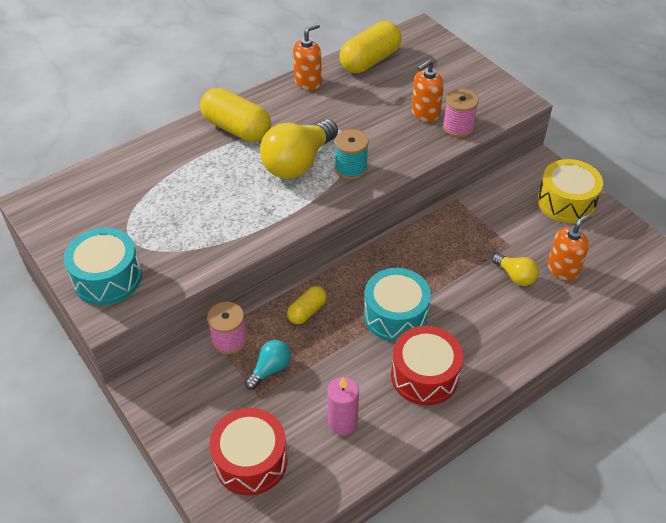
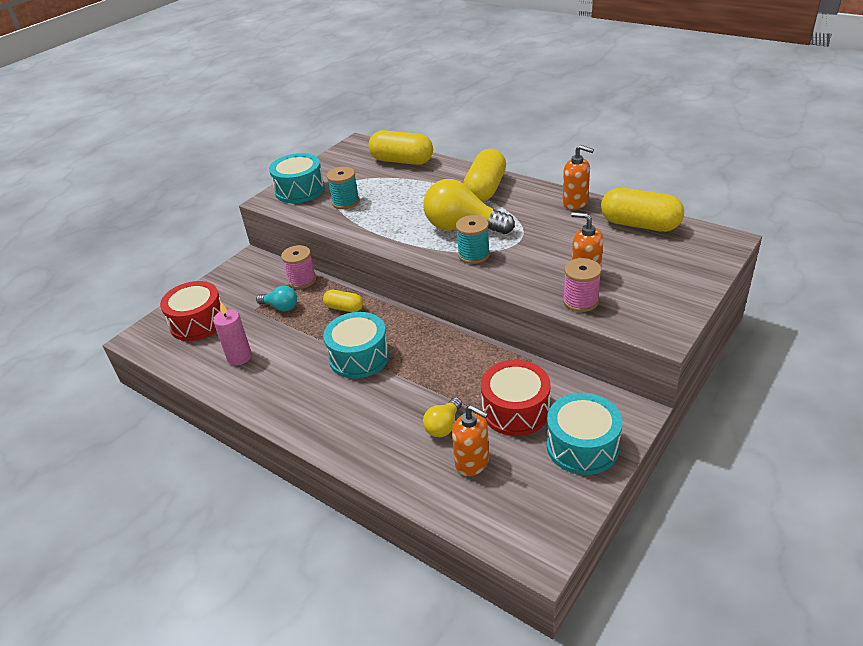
camera: 75 degrees right, 10 degrees down
(118, 174) = (402, 161): none -> yellow capsule
(174, 240) = (345, 202): none -> turquoise spool
(424, 375) = (298, 391): red drum -> red drum (515, 410)
(566, 202) = (582, 446): yellow drum -> turquoise drum

